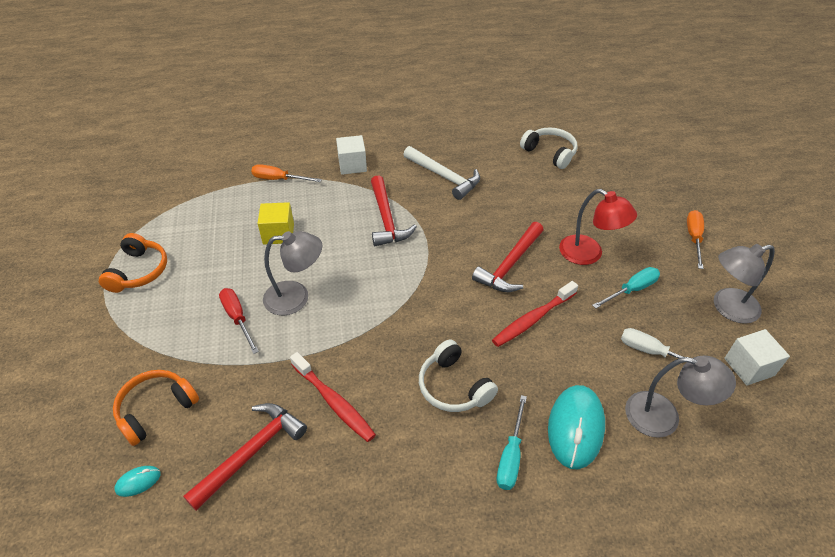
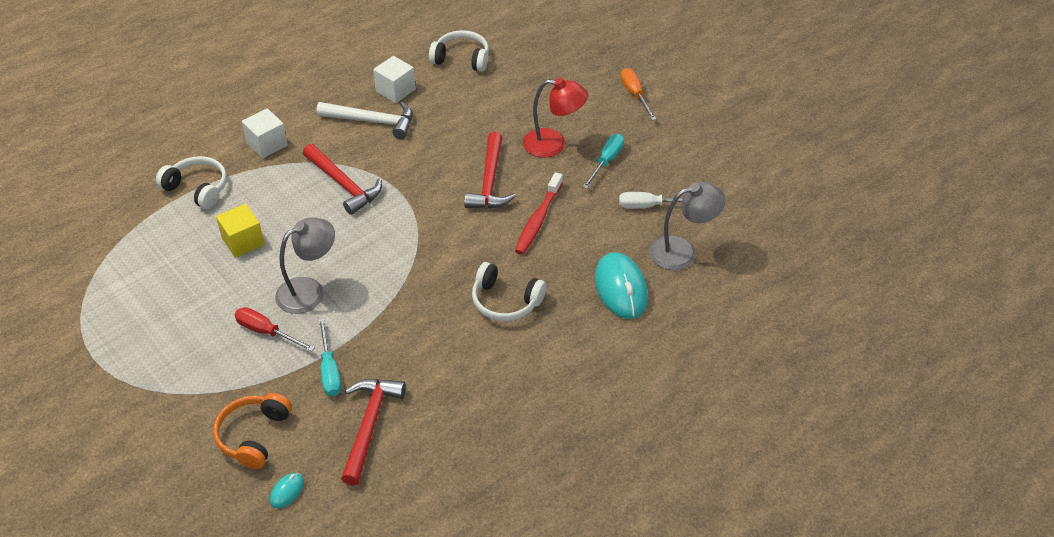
camera: 30 degrees left, 0 degrees up
(139, 271) = (123, 335): orange headphones -> none
(279, 179) = (198, 188): orange screwdriver -> white headphones
(334, 402) = (412, 358): red toothbrush -> none
(510, 456) = (583, 331): turquoise screwdriver -> turquoise screwdriver (329, 370)
(727, 308) = (690, 145): grey lamp -> none
(749, 367) = (726, 186): white cube -> white cube (395, 90)

